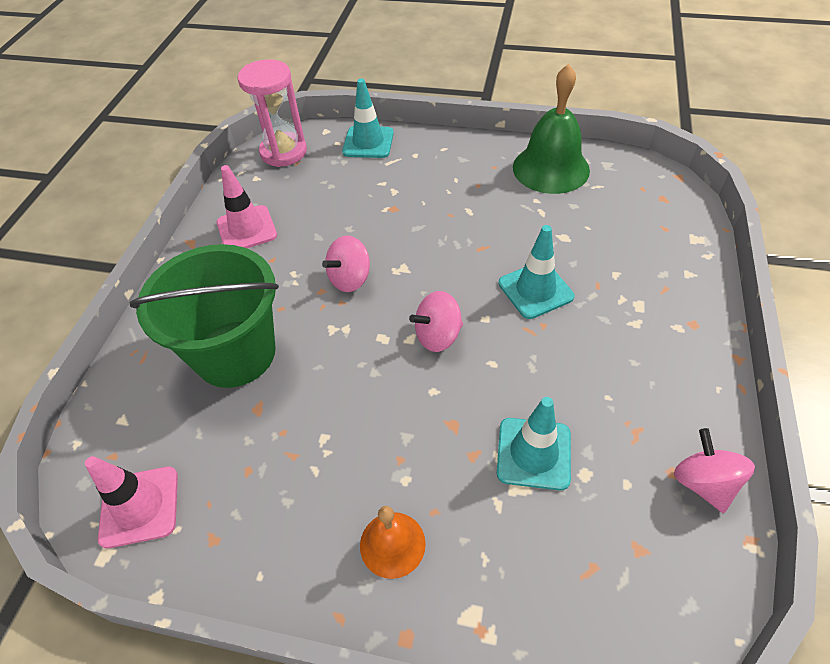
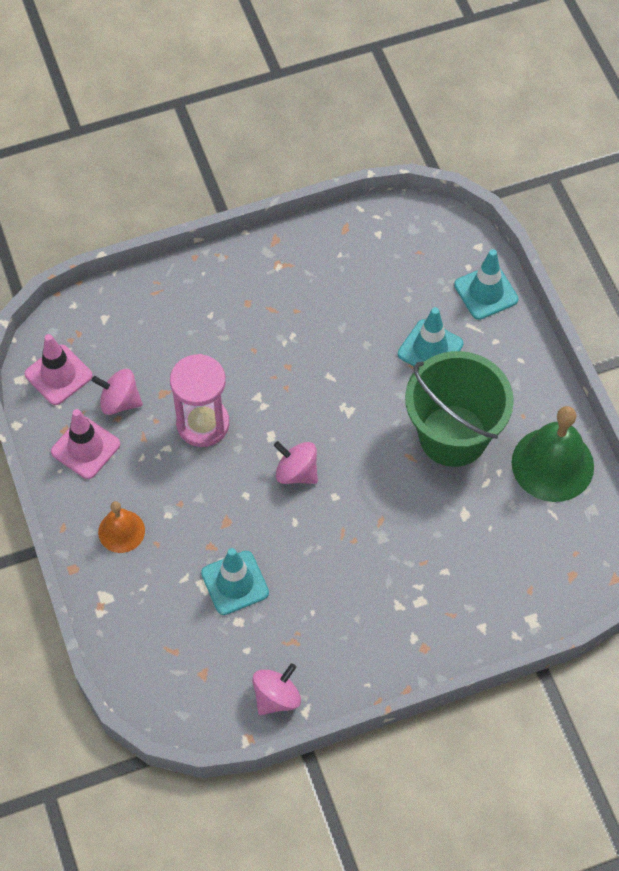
camera: 55 degrees right, 10 degrees up
(235, 353) = (196, 348): green bucket -> green bucket (453, 436)
(247, 229) = (315, 270): pink traffic cone -> pink traffic cone (85, 448)
(283, 152) = (425, 232): pink hourglass -> pink hourglass (203, 424)
(350, 279) = (312, 379): pink spinning top -> pink spinning top (119, 401)
(535, 290) = (387, 518): turquoise traffic cone -> turquoise traffic cone (430, 349)

